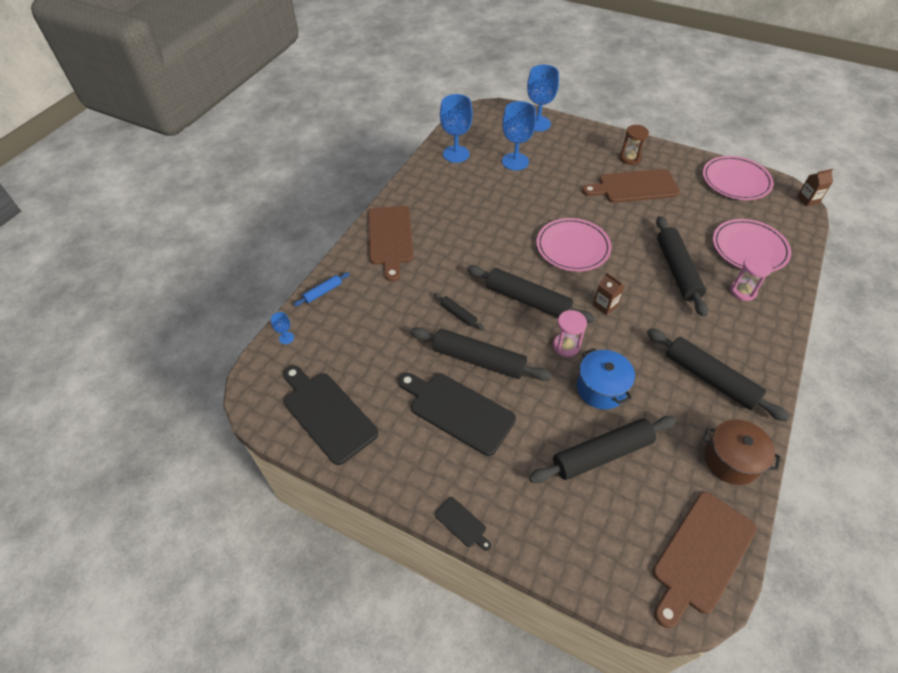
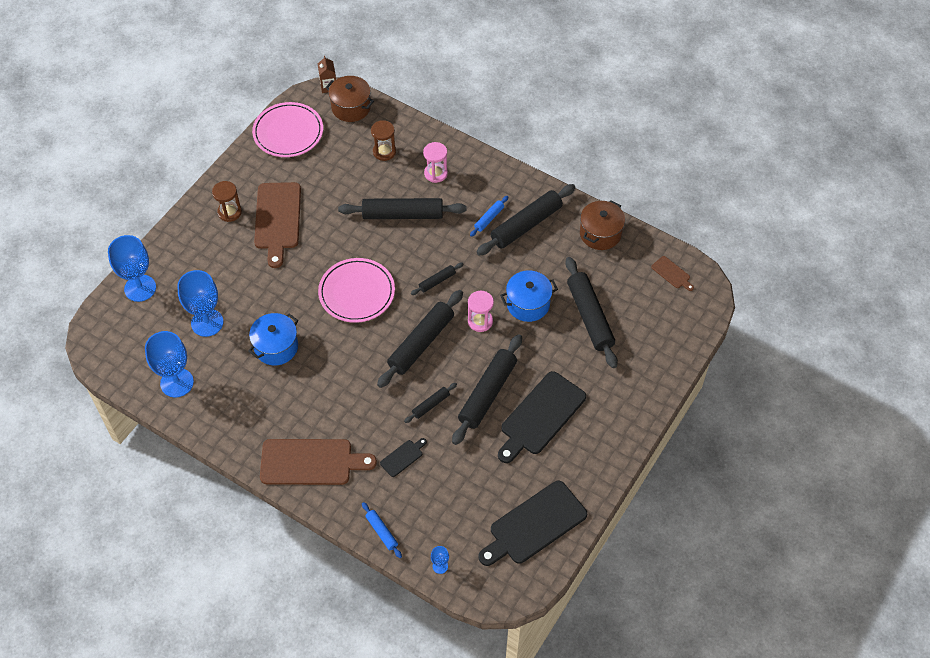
camera: 85 degrees left, 5 degrees up
(462, 523) = (643, 423): black cutting board -> black cutting board (403, 457)
(501, 203) = (276, 347): none -> blue pot
(605, 305) = (437, 281): brown carton -> black rolling pin
(701, 555) = (672, 273): brown cutting board -> brown cutting board, size x0.45
(703, 343) = (489, 218): none -> blue rolling pin
(749, 248) = (384, 152): pink plate -> brown hourglass
(791, 218) = (351, 107): none -> brown pot

